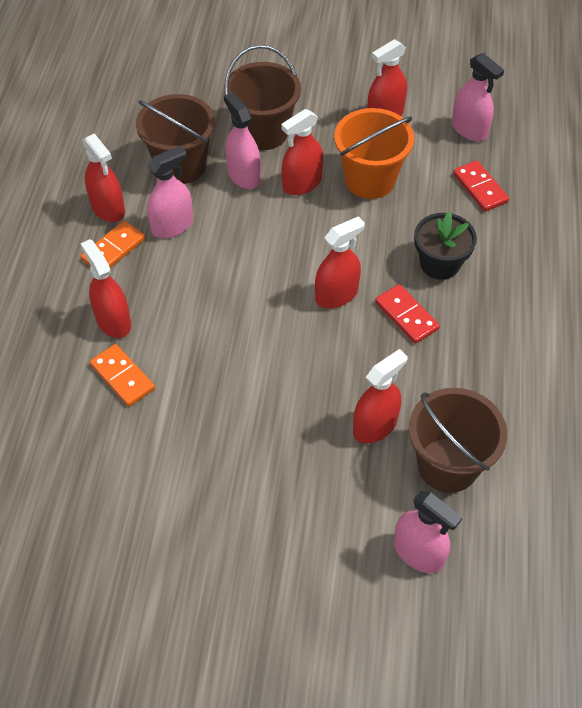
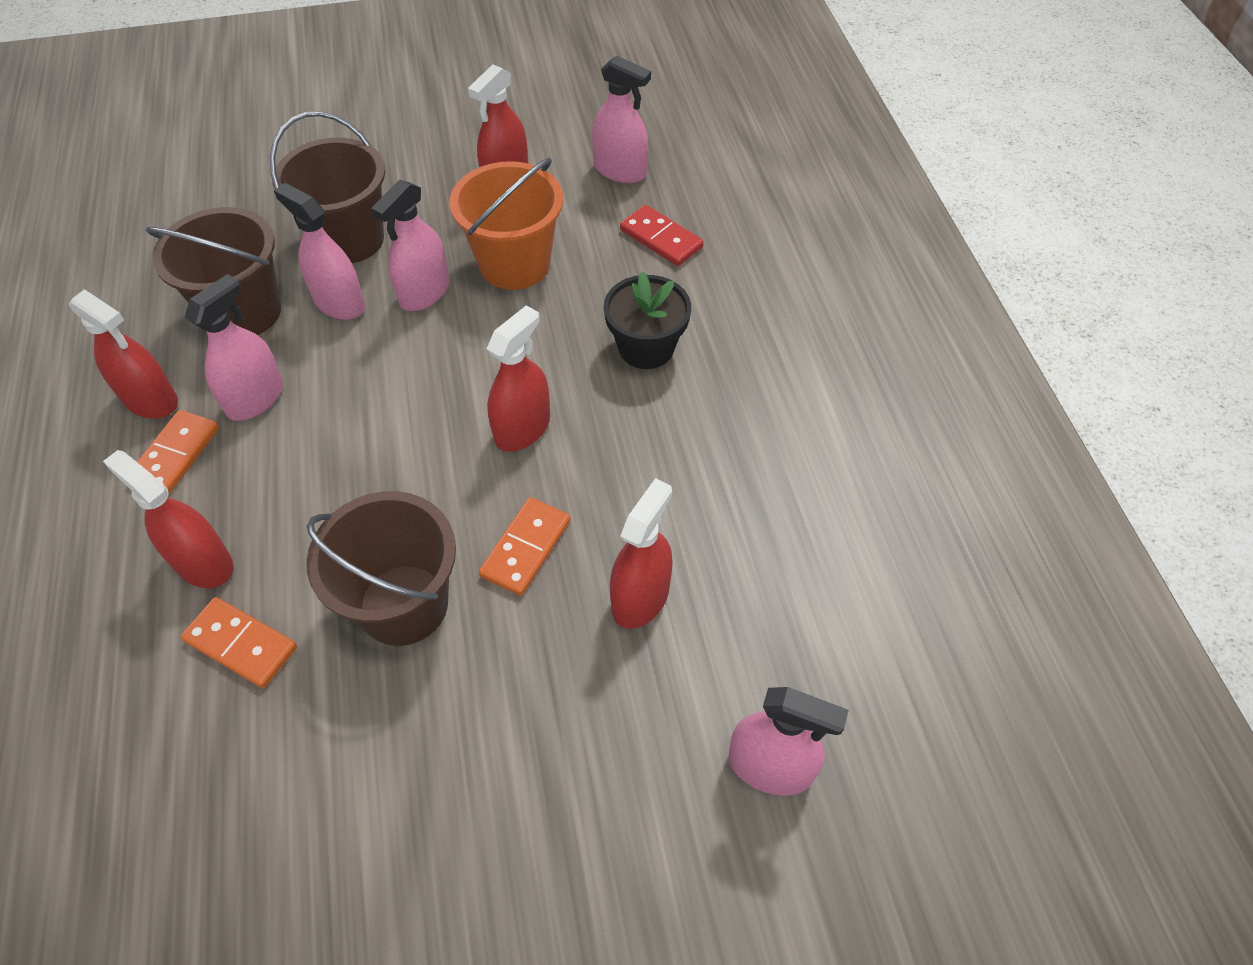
camera: 20 degrees left, 0 degrees up
(302, 183) = (424, 292): red spray bottle -> pink spray bottle
(312, 372) = (525, 548): none -> orange domino
(406, 316) = (627, 429): red domino -> none
(447, 465) = (760, 621): brown bucket -> brown bucket (403, 604)

